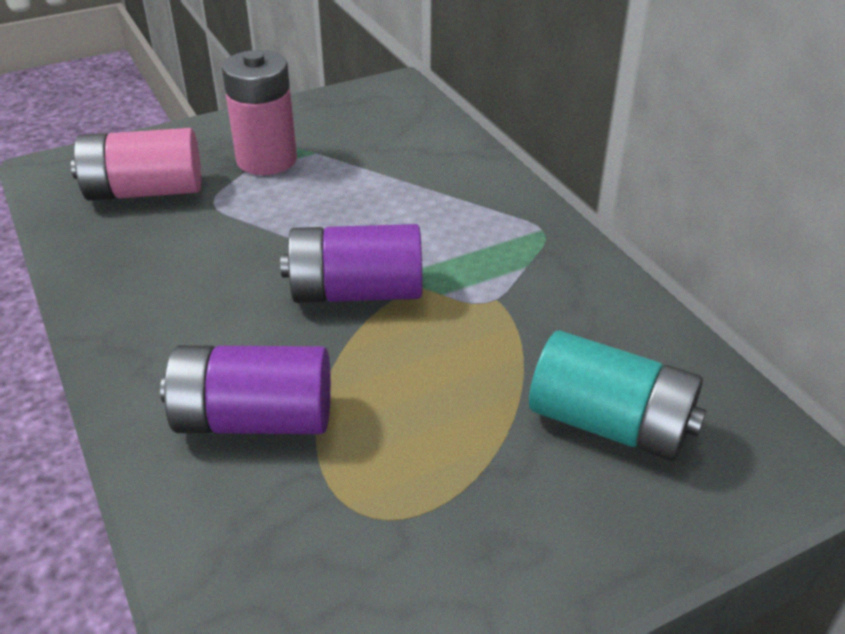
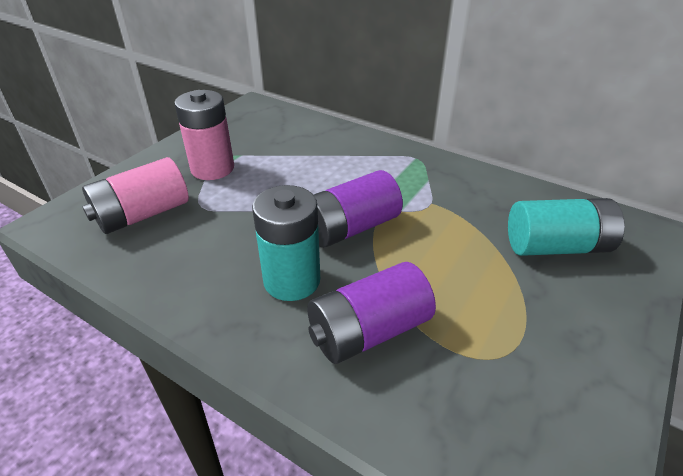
camera: 30 degrees left, 0 degrees up
(228, 327) = (292, 280): none -> turquoise battery

